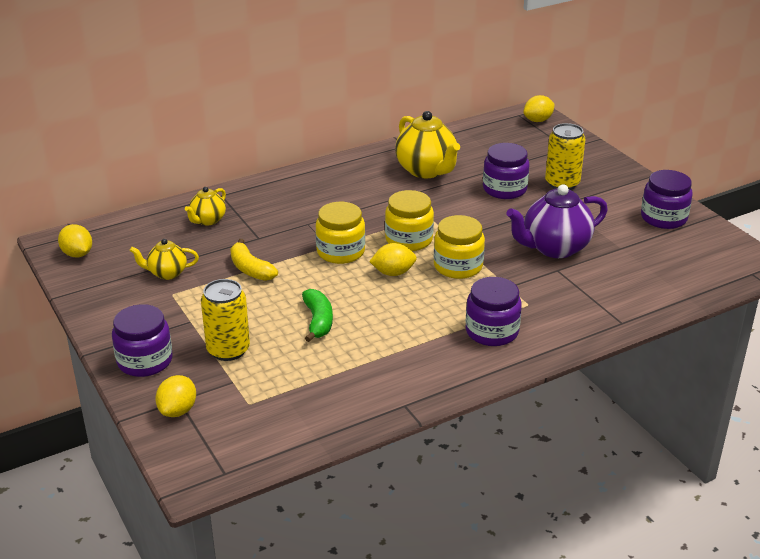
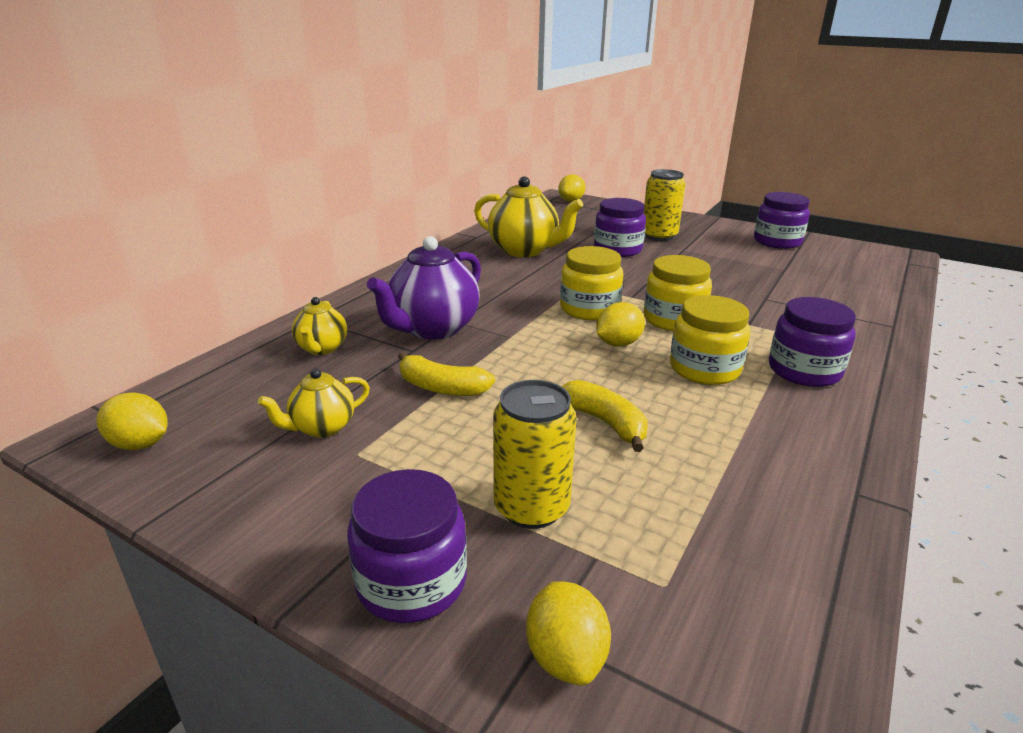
camera: 30 degrees left, 5 degrees down
(318, 321) = (605, 423): green banana -> yellow banana
(340, 252) = (531, 339): yellow jar -> yellow jar (704, 369)
(554, 248) = (733, 282): purple teapot -> purple teapot (432, 329)

